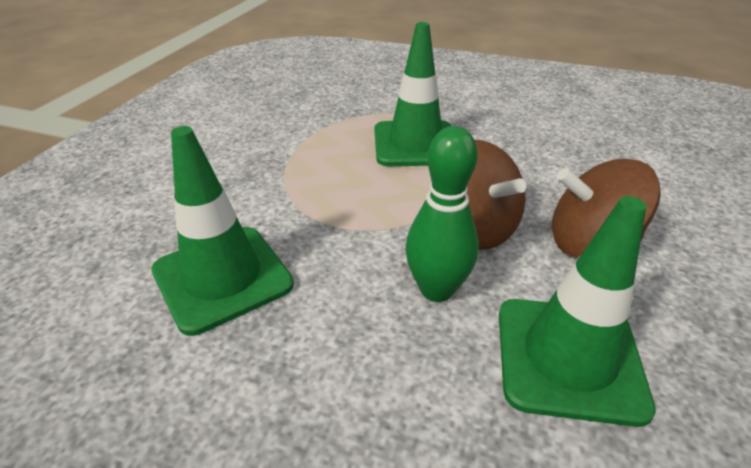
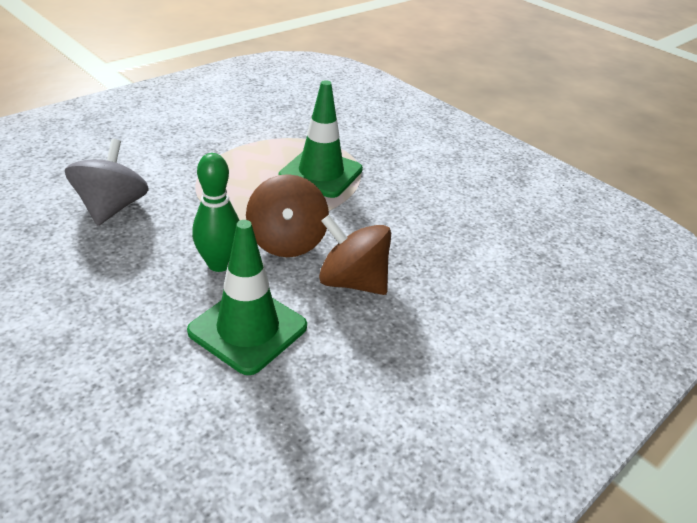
camera: 25 degrees right, 0 degrees up
(222, 277) = (112, 207): green traffic cone -> grey spinning top

